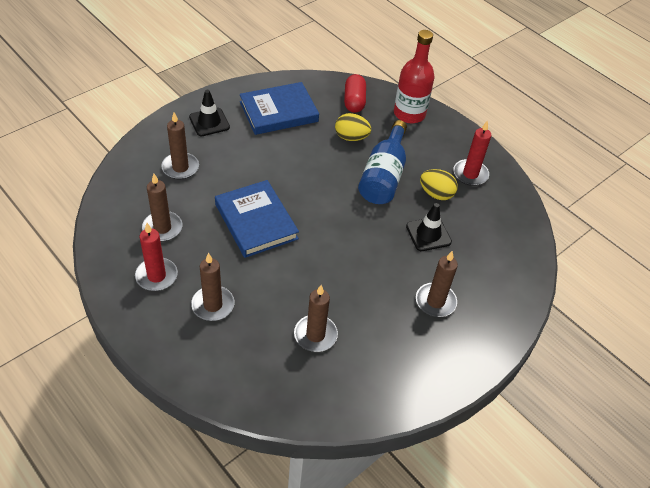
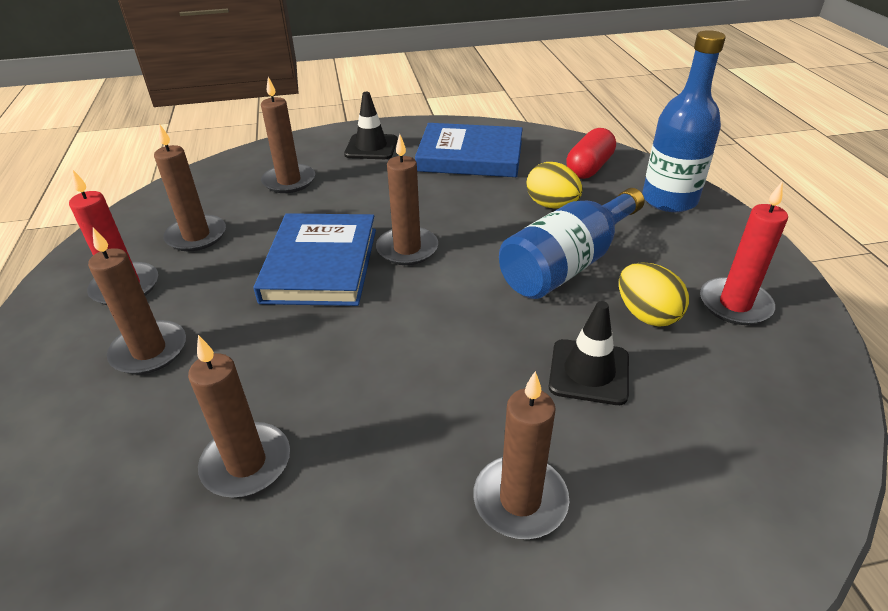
camera: 35 degrees right, 10 degrees down
(295, 194) = (407, 249): none -> brown candle
(409, 114) = (669, 199): red bottle -> blue bottle

